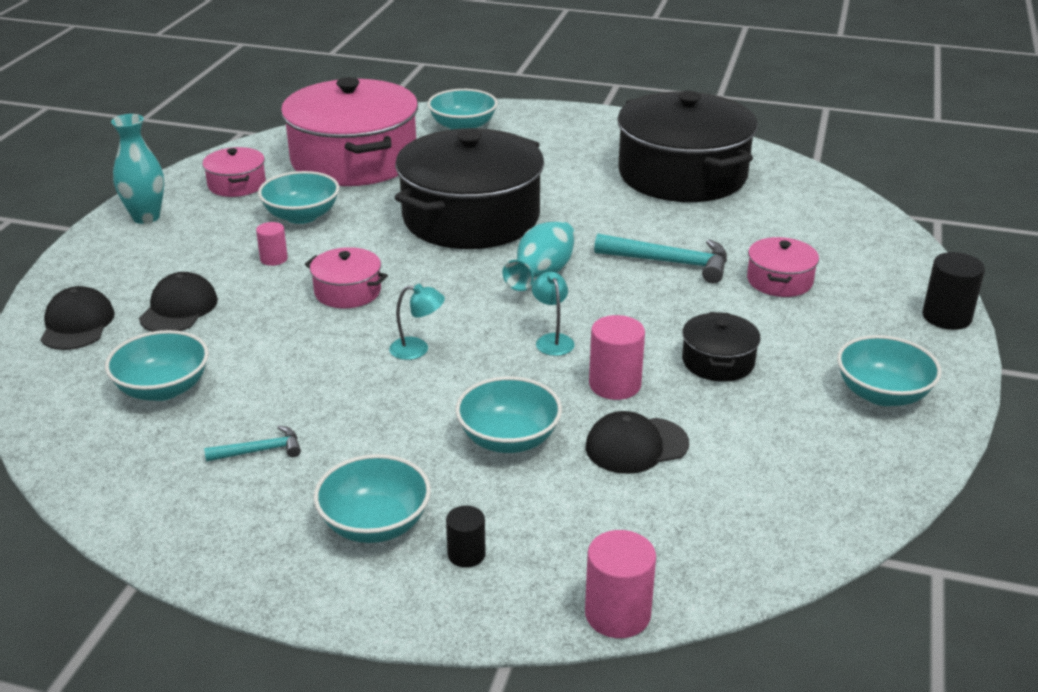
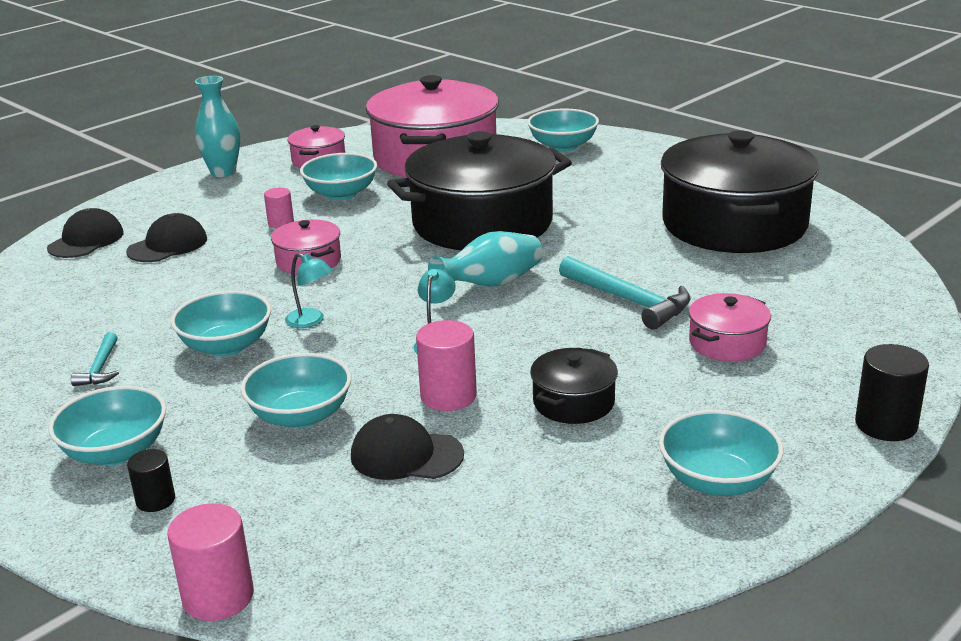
camera: 30 degrees right, 5 degrees down
(163, 389) = (88, 302): turquoise bowl -> turquoise bowl (226, 346)
(260, 451) = (100, 368): turquoise hammer -> turquoise hammer turned 75 degrees clockwise

